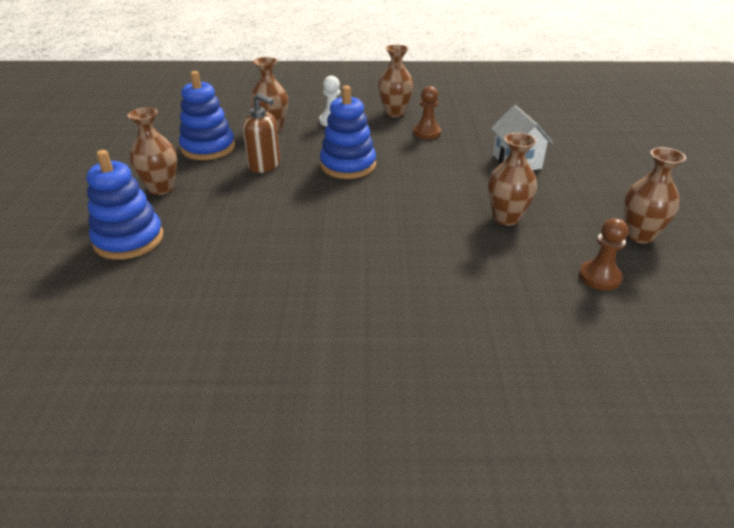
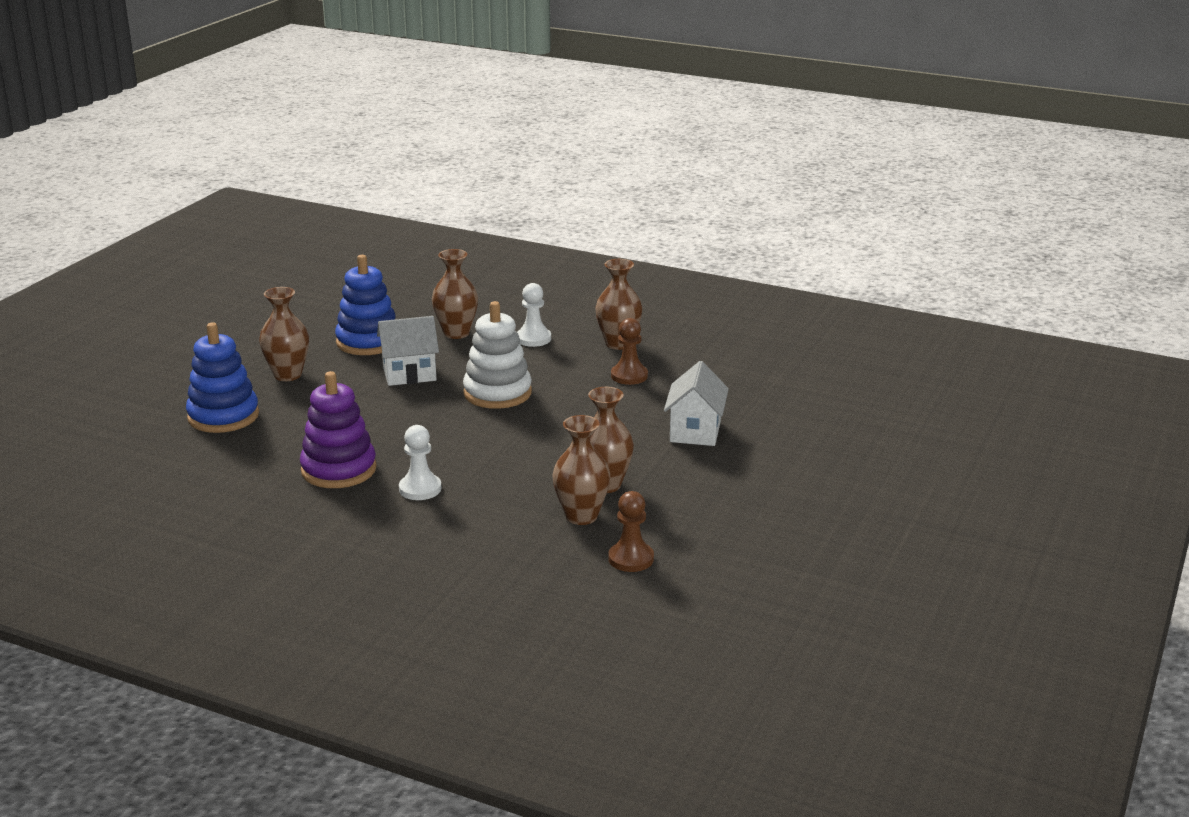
camera: 25 degrees right, 10 degrees down
(264, 165) = (409, 374): brown soap dispenser -> white house
(280, 263) = (339, 470): none -> purple stacking toy
(348, 165) = (497, 393): blue stacking toy -> white stacking toy
(368, 262) = (420, 489): none -> white pawn
(639, 235) = (729, 536): brown vase -> brown vase (581, 516)

